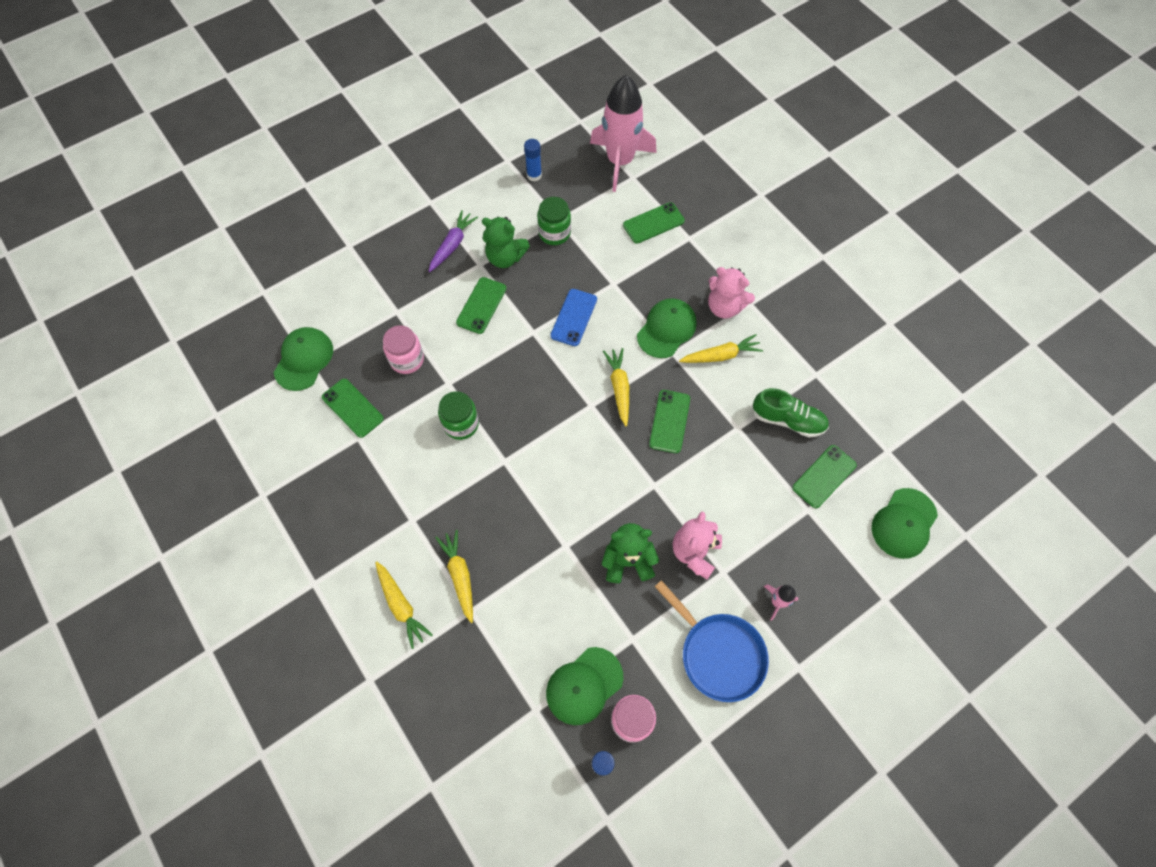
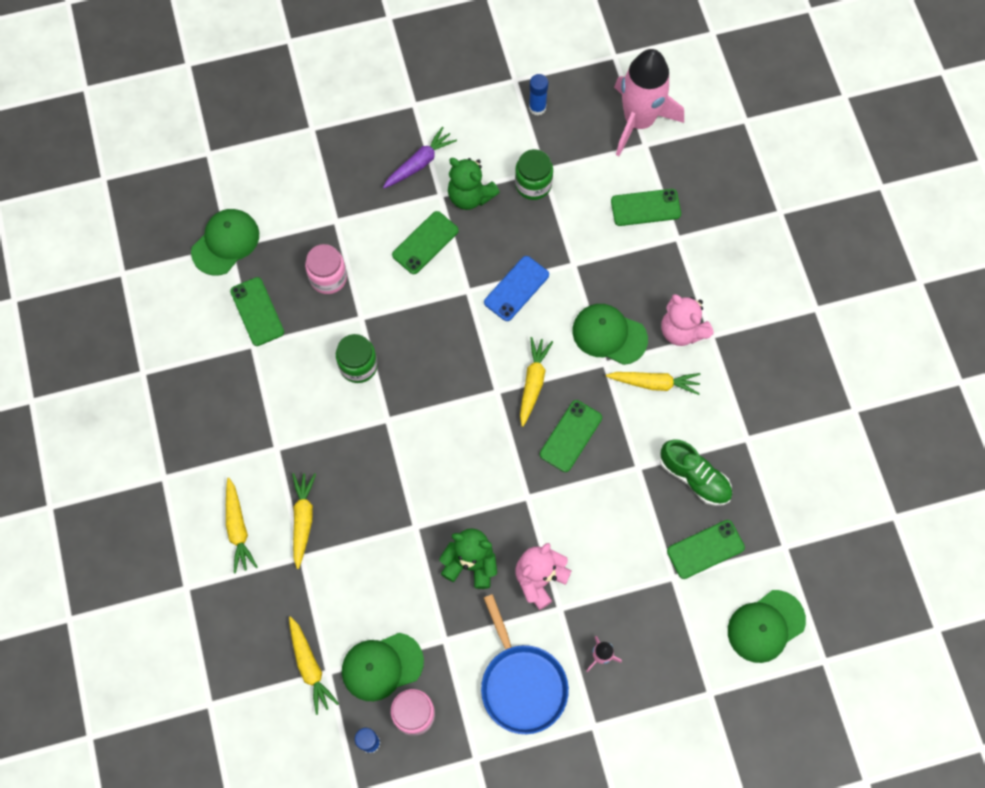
camera: 20 degrees right, 5 degrees up
(516, 712) = (310, 667): none -> yellow carrot
(666, 329) = (609, 335): green cap -> green cap turned 120 degrees counterclockwise

